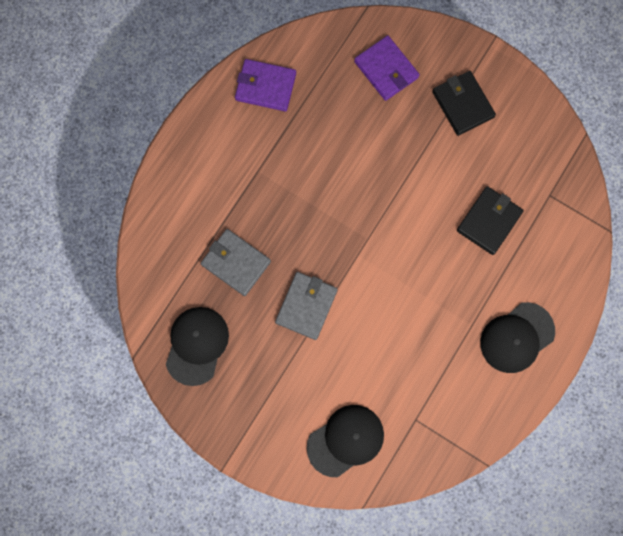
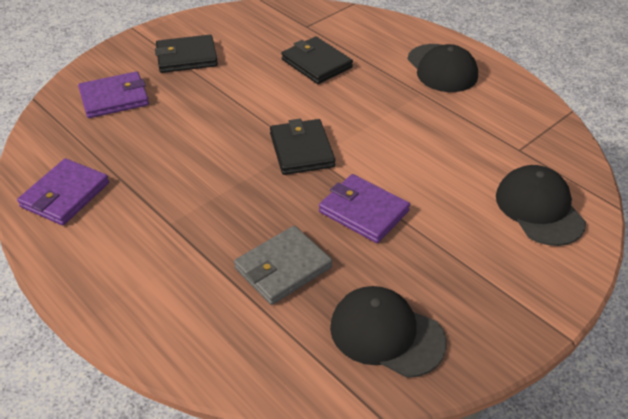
camera: 75 degrees left, 35 degrees down
(306, 306) = (363, 211): grey wallet -> purple wallet
(363, 241) = (301, 150): none -> black wallet

